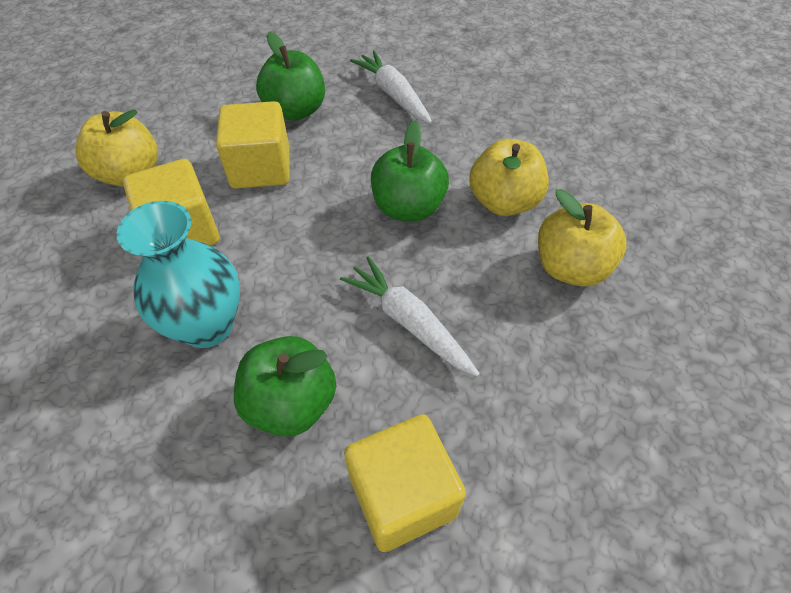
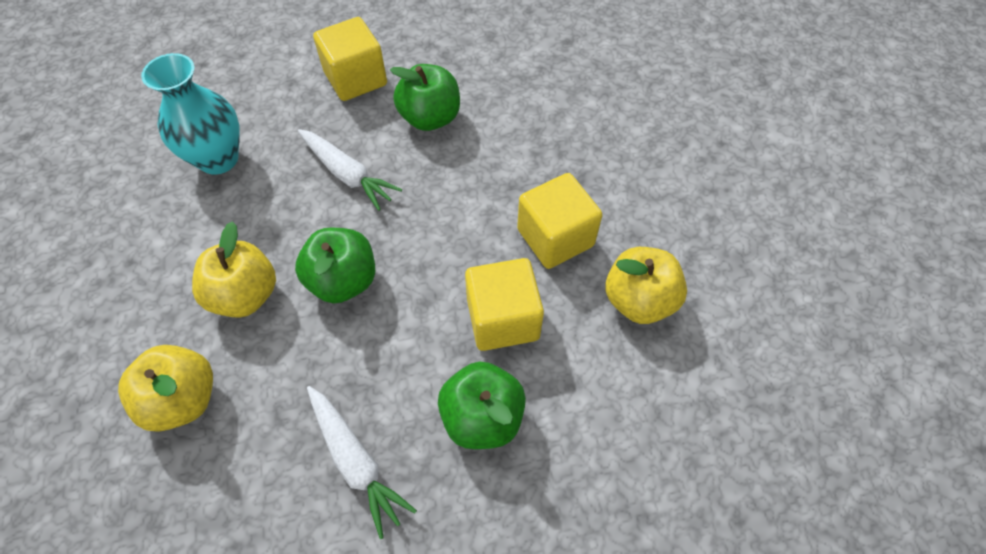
camera: 175 degrees right, 5 degrees up
(207, 326) = (504, 161): turquoise vase -> turquoise vase (218, 159)
(570, 267) = (202, 229): yellow apple -> yellow apple (183, 399)

